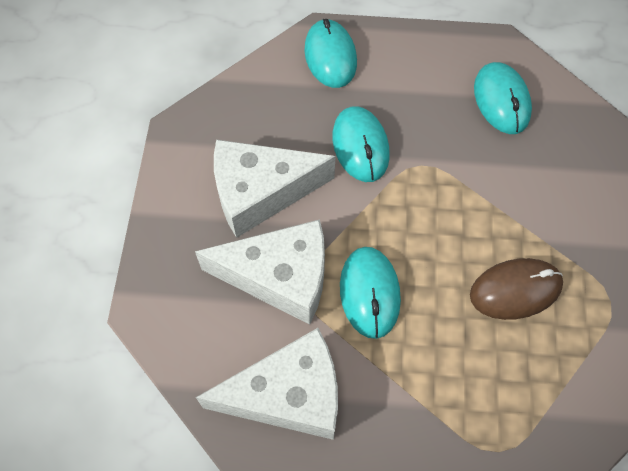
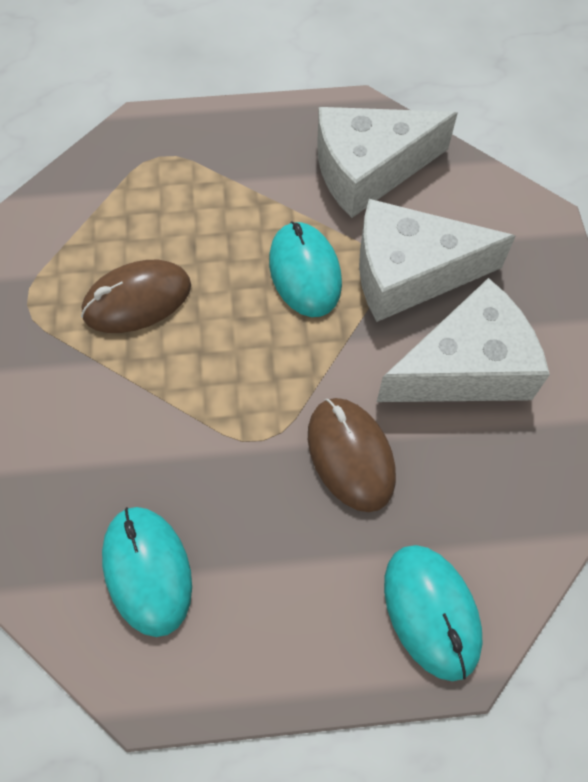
camera: 170 degrees right, 0 degrees up
(360, 146) = (350, 455): turquoise mouse -> brown mouse

